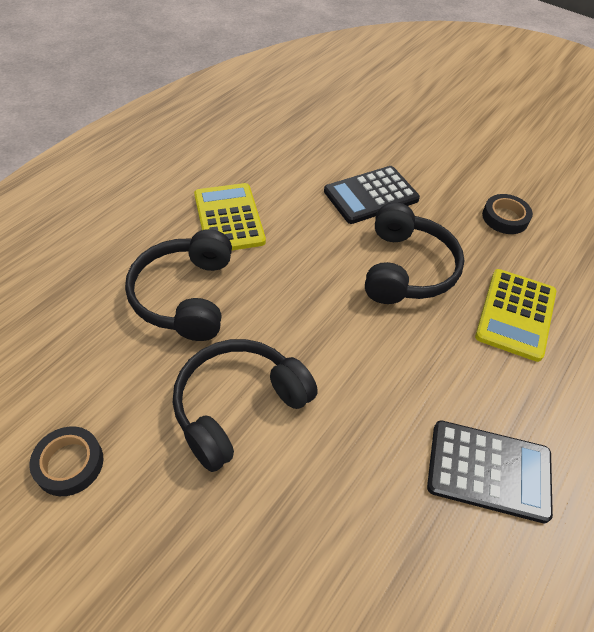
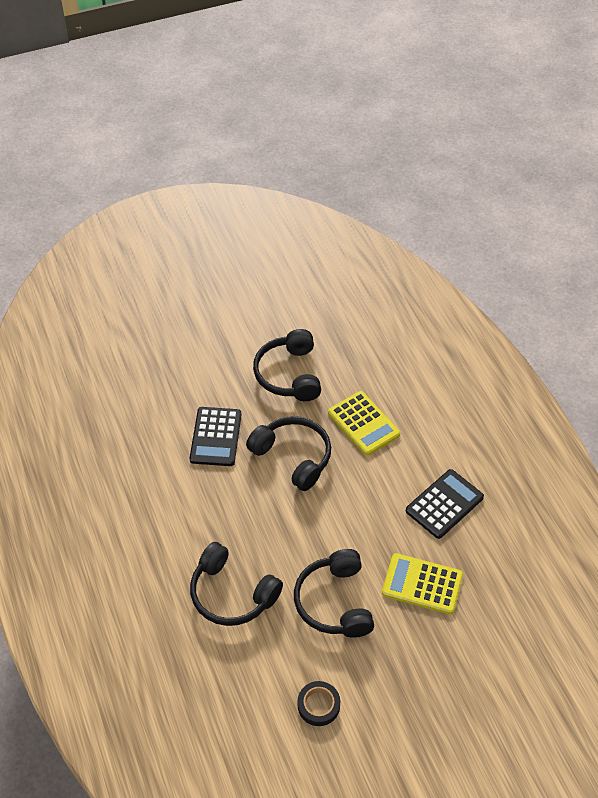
camera: 55 degrees left, 0 degrees up
(229, 218) = (177, 535): yellow calculator -> yellow calculator (422, 584)
(505, 218) = (289, 374): black tape -> black headphones

